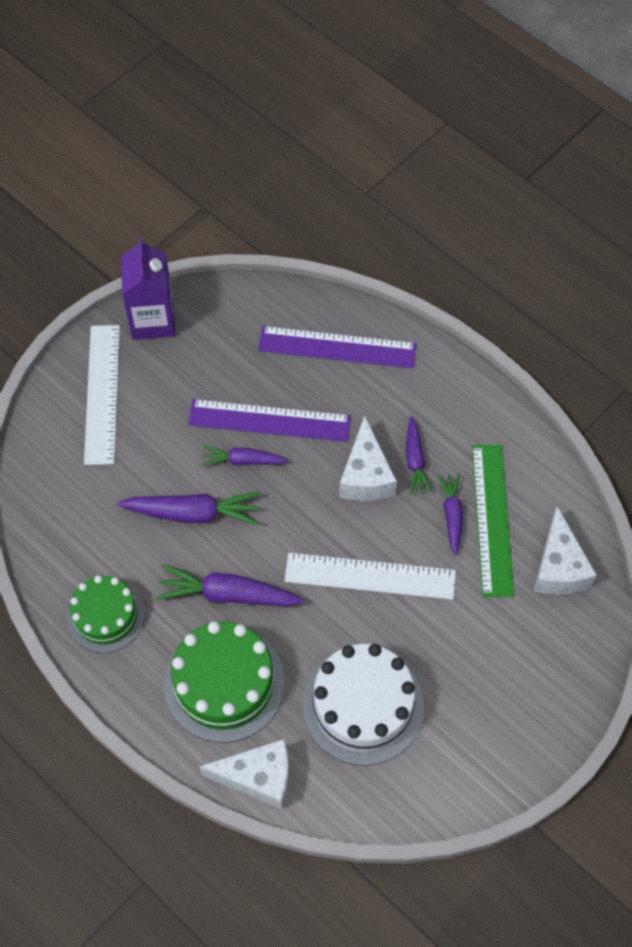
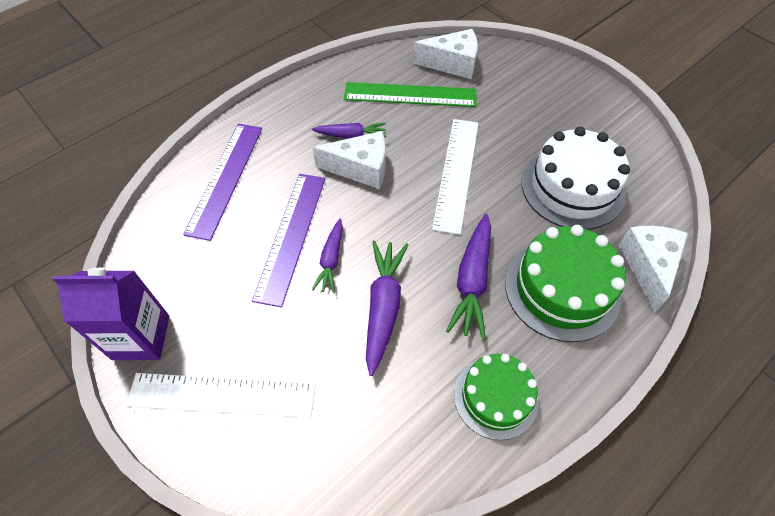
camera: 85 degrees left, 5 degrees down
(452, 515) = (404, 117): purple carrot -> none

